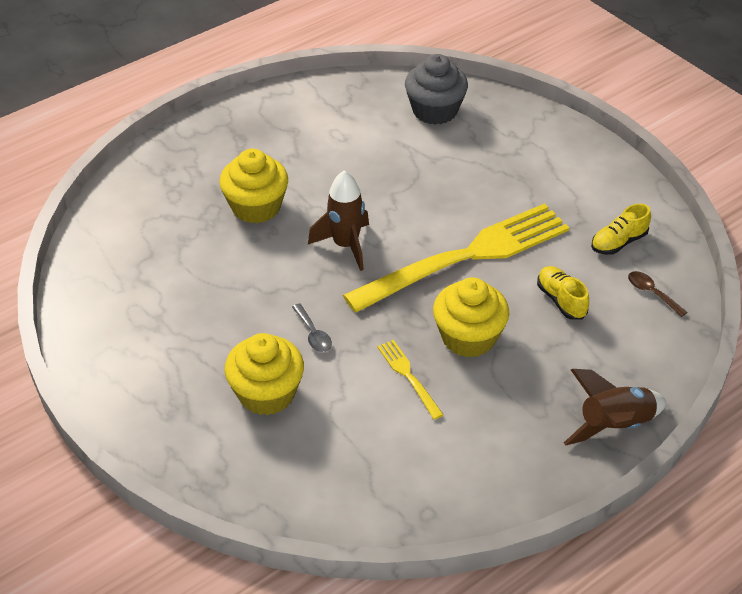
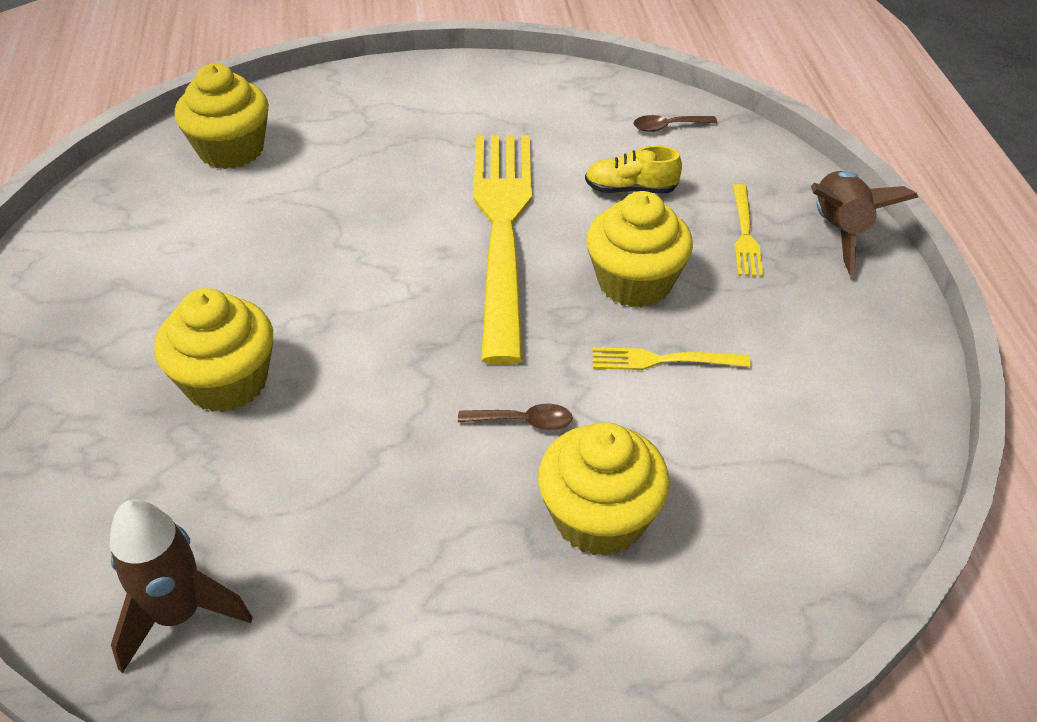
camera: 60 degrees left, 0 degrees up
(313, 334) = (524, 421): grey spoon -> brown spoon
(345, 245) = (388, 323): brown rocket -> brown rocket (179, 614)
(435, 110) = (231, 150): grey cupcake -> yellow cupcake
(565, 376) = (745, 235): none -> yellow fork
(618, 242) = (577, 116): yellow shoe -> none

